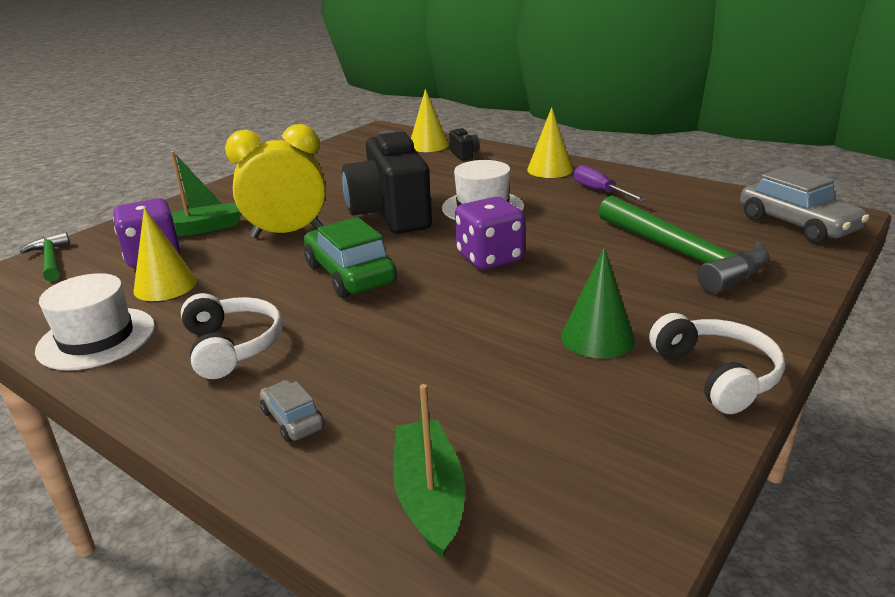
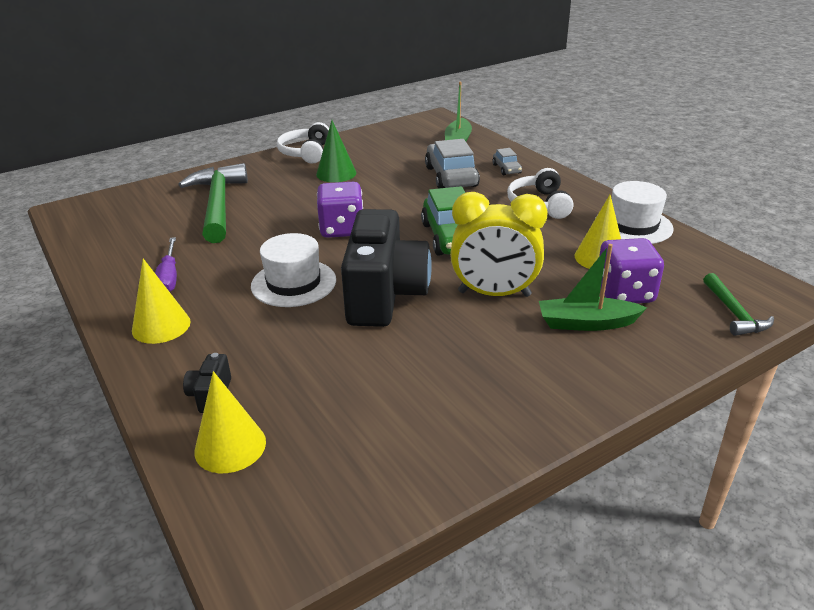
camera: 160 degrees left, 5 degrees up
(797, 225) = (107, 209): grey car -> grey car (451, 177)

